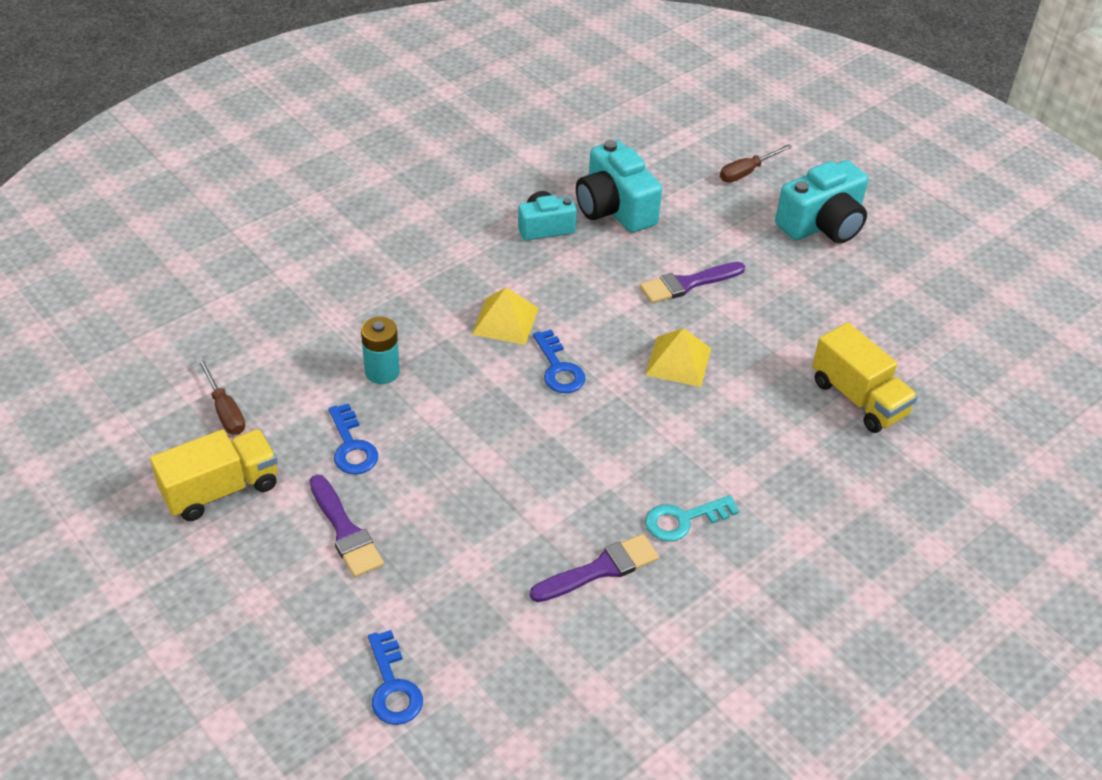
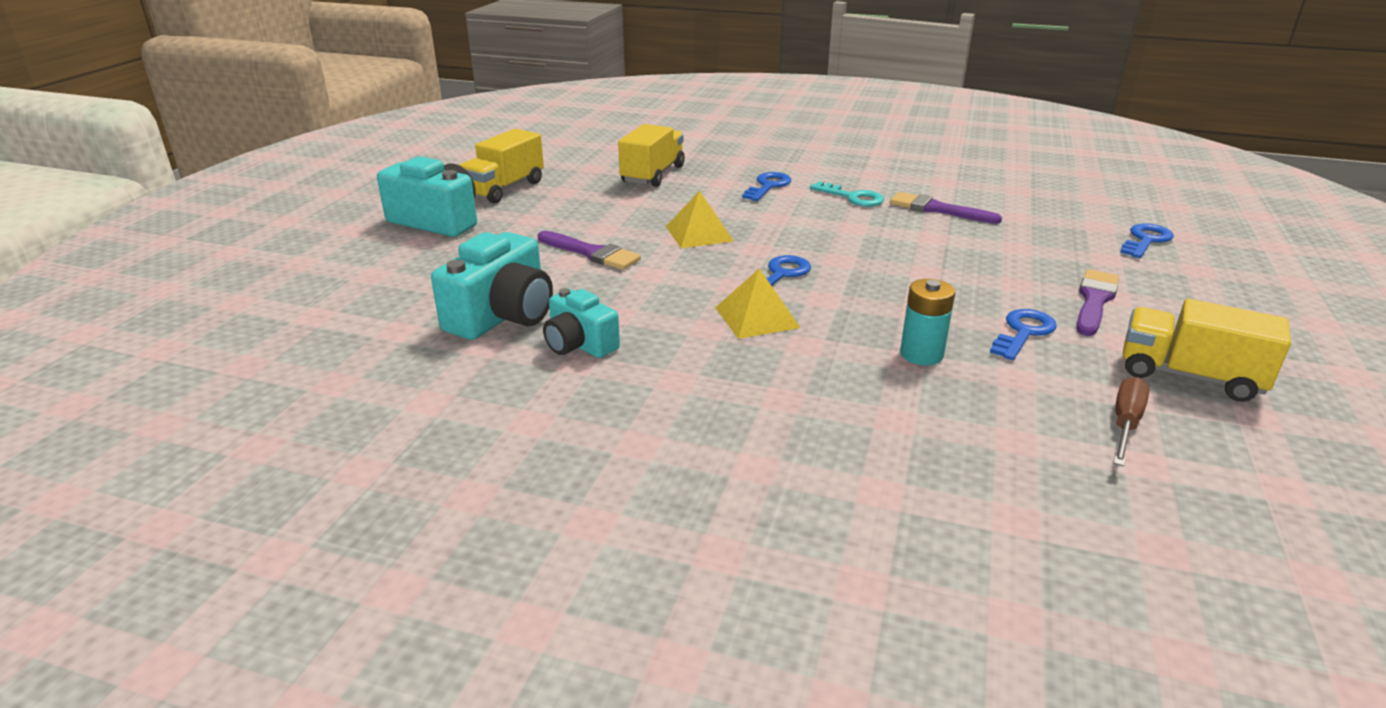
camera: 120 degrees left, 15 degrees down
(746, 172) = (369, 268): brown screwdriver -> none
(763, 470) = (768, 186): none -> blue key
(881, 283) = (504, 189): none -> yellow truck

